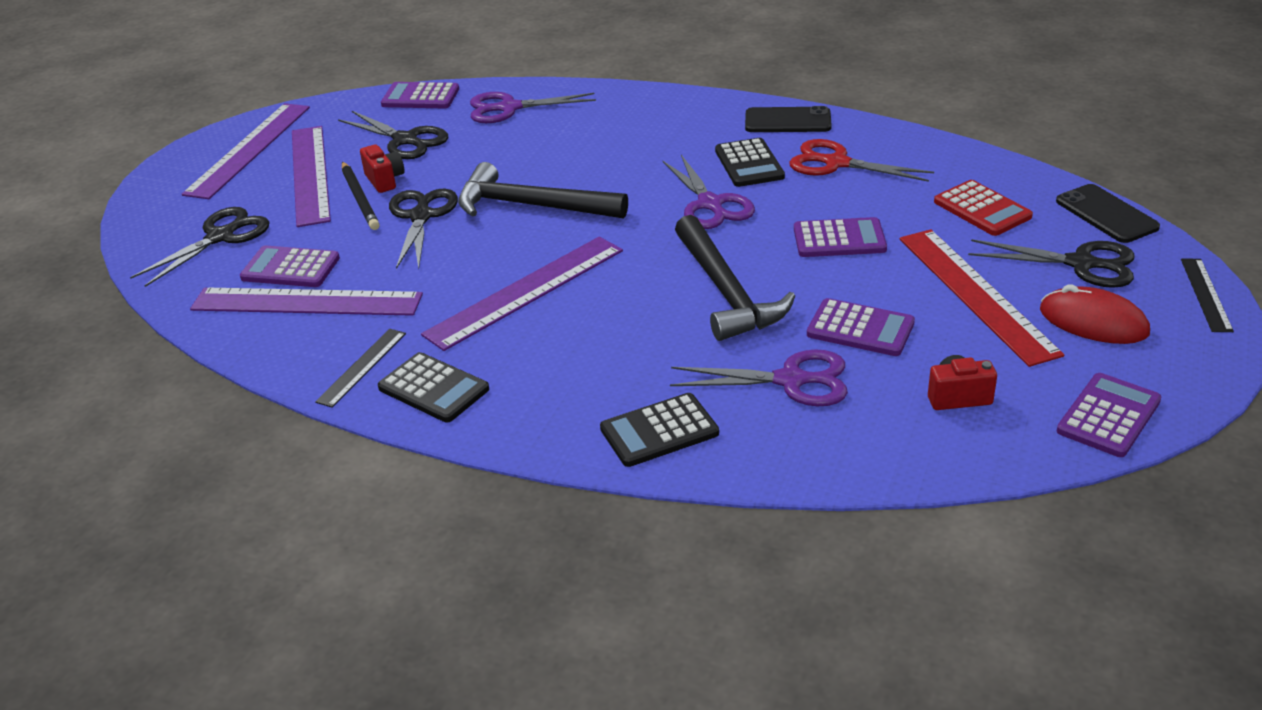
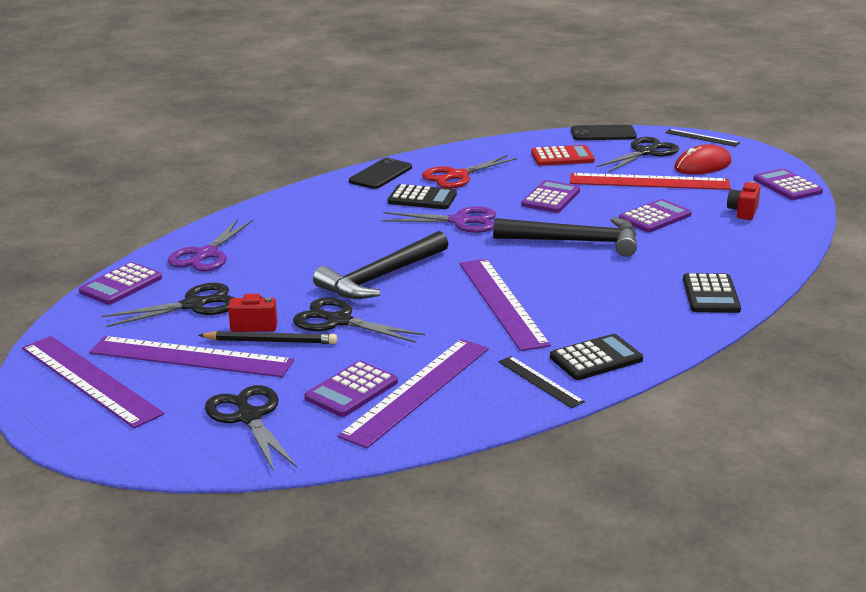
camera: 65 degrees left, 10 degrees down
(791, 380) = (690, 247): purple scissors -> none

